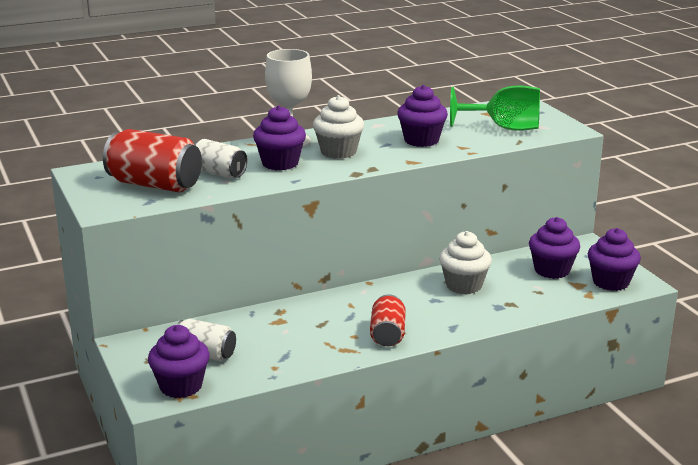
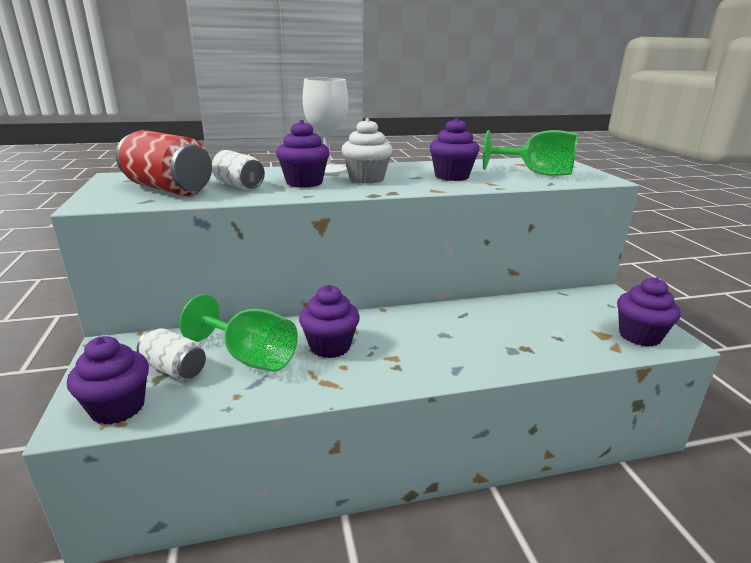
camera: 10 degrees right, 0 degrees up
(267, 338) = (251, 357): none -> green goblet
(387, 334) = (380, 369): red can -> none
(464, 285) = (478, 322): white cupcake -> none
(552, 270) = (573, 316): purple cupcake -> purple cupcake (330, 346)

